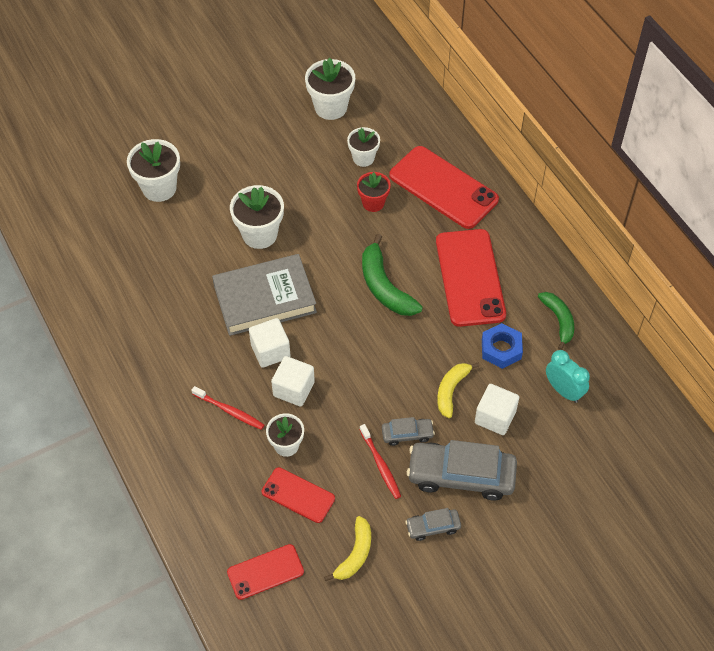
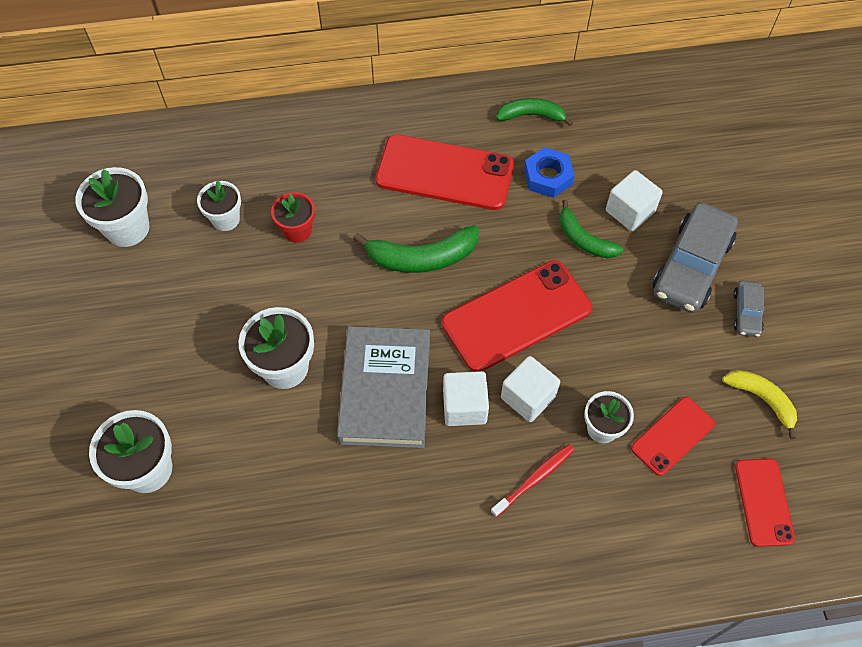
camera: 70 degrees left, 5 degrees up
(381, 465) = (657, 338): red toothbrush -> none
(407, 434) = (626, 299): grey car -> none
(443, 187) = (310, 155): red phone -> red phone (516, 316)
(451, 390) = (584, 239): yellow banana -> green banana
(563, 390) = (617, 142): turquoise clock -> none

